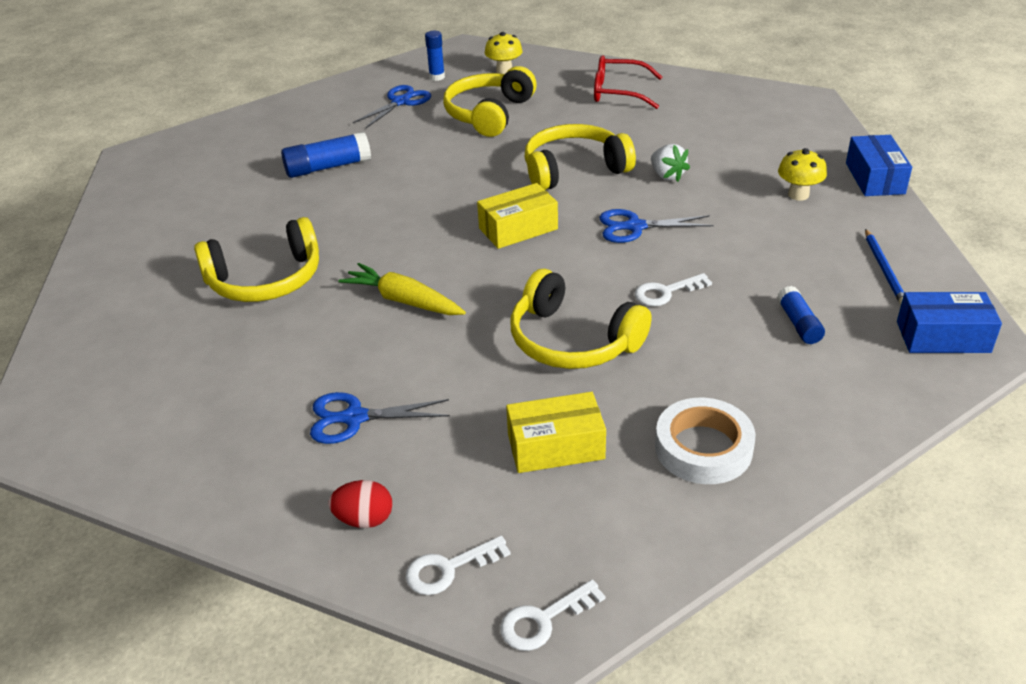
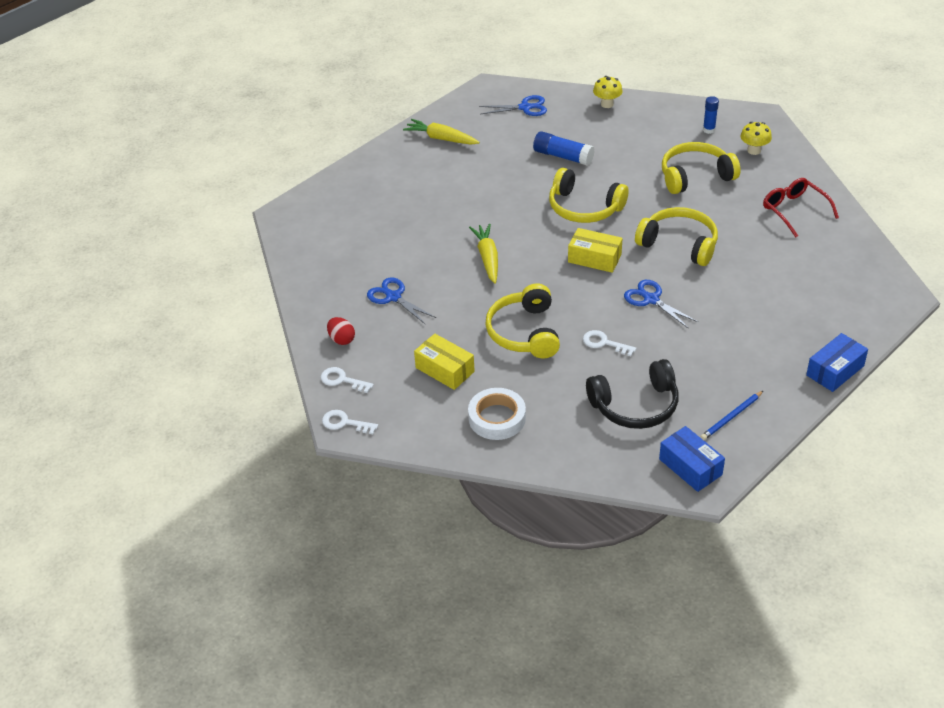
camera: 50 degrees right, 5 degrees up
(149, 227) = (441, 138): none -> yellow carrot
(266, 280) = (449, 204): yellow headphones -> yellow headphones (584, 208)
(400, 102) = (661, 136): blue scissors -> blue scissors (525, 107)
(667, 176) = (721, 283): white strawberry -> none
(798, 195) = (770, 346): yellow mushroom -> yellow mushroom (607, 104)
(798, 324) = (635, 406): blue glue stick -> black headphones

